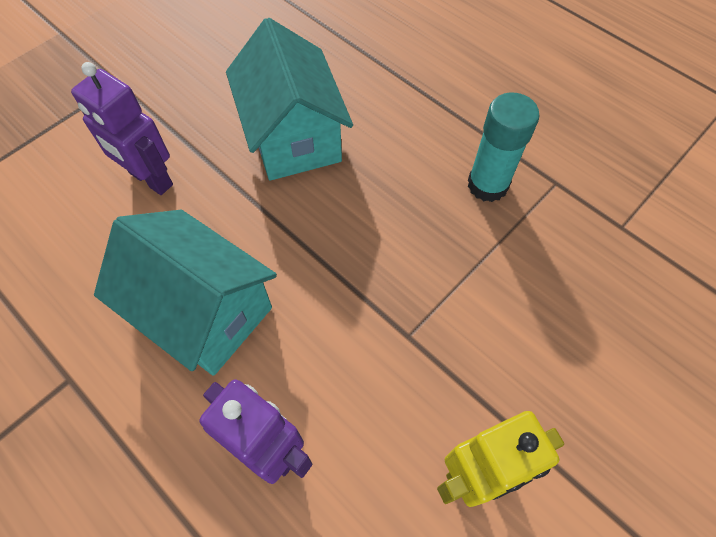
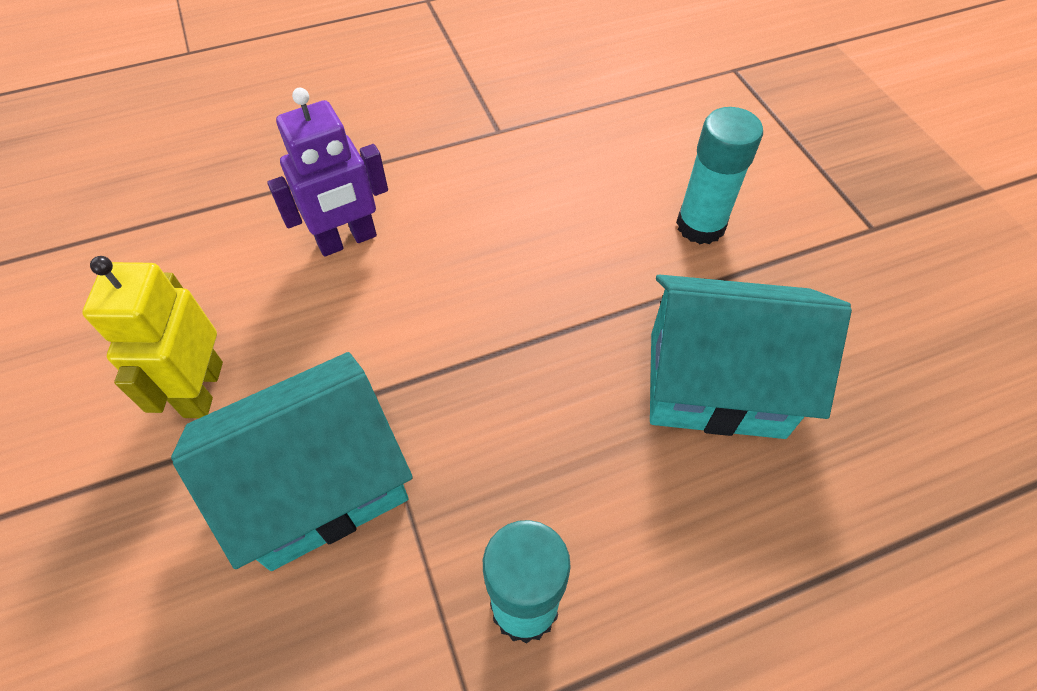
camera: 115 degrees right, 5 degrees down
(150, 179) = (700, 225): purple robot -> turquoise glue stick
(204, 311) = (509, 230): turquoise house -> turquoise house (320, 485)

